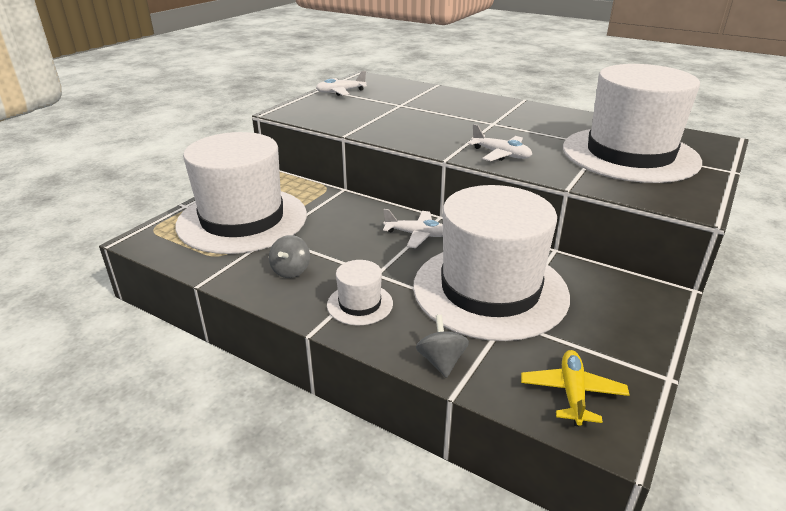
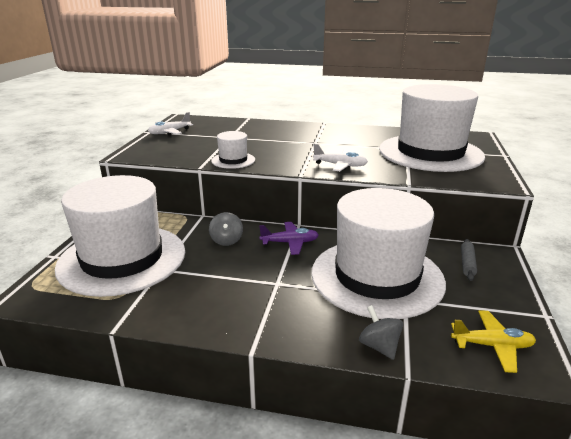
camera: 20 degrees left, 5 degrees down
(291, 271) = (198, 296): grey spinning top -> grey spinning top (226, 240)
(360, 304) = (279, 313): white hat -> white hat (233, 160)
(417, 235) = (290, 243): white plane -> purple plane
(572, 393) = (492, 346): yellow plane -> yellow plane turned 105 degrees clockwise
(612, 298) = (467, 263): none -> grey rolling pin

